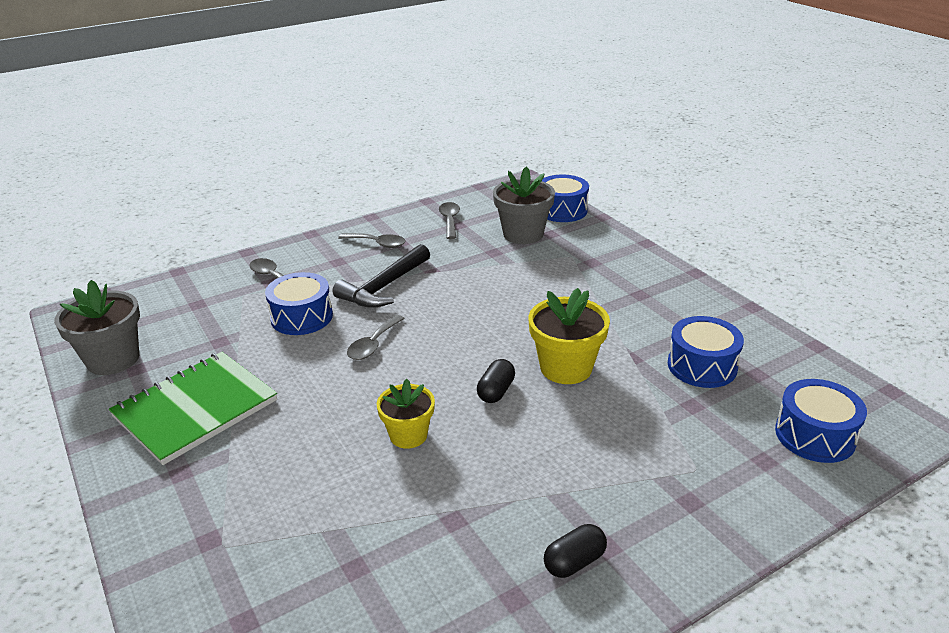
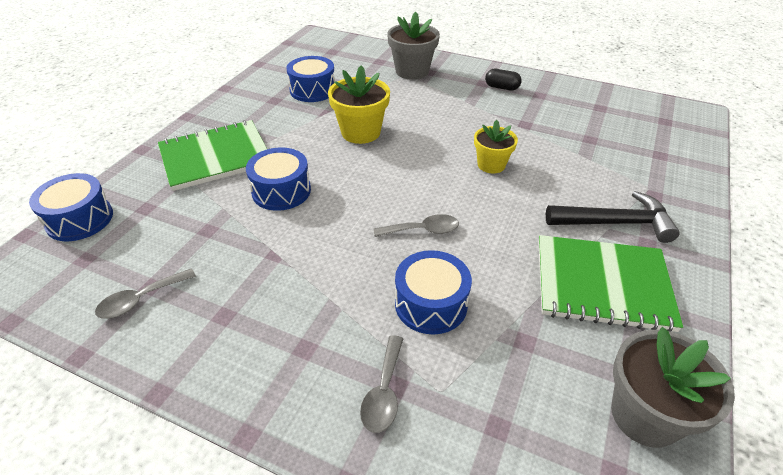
camera: 125 degrees left, 10 degrees up
(377, 243) = (238, 336): grey spoon -> none
(384, 287) = (330, 274): black hammer -> black hammer (615, 223)
(496, 391) = (413, 149): black capsule -> none
(523, 234) = (155, 225): grey flower pot -> grey flower pot (412, 71)
(598, 273) = (215, 157): none -> green notebook
(815, 435) = (346, 53): blue drum -> blue drum (281, 191)

